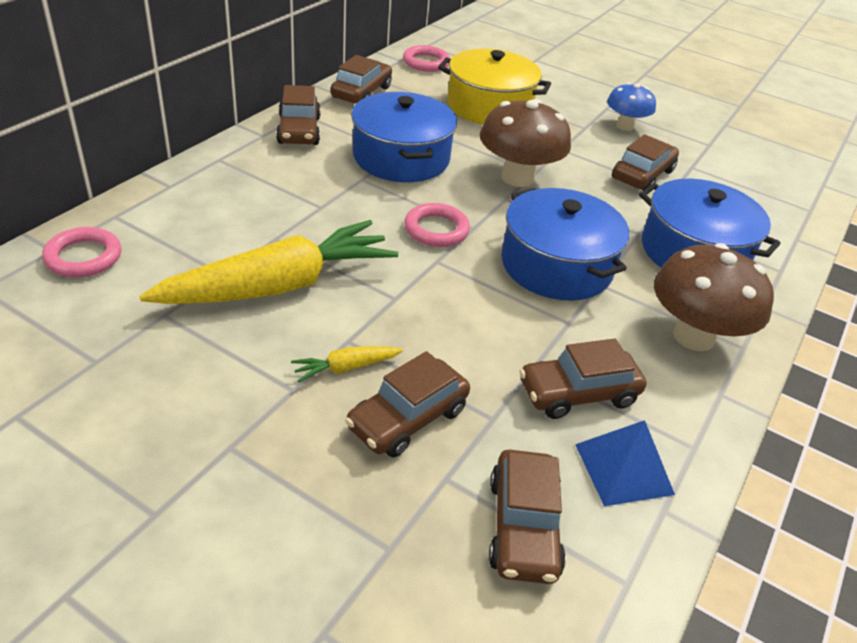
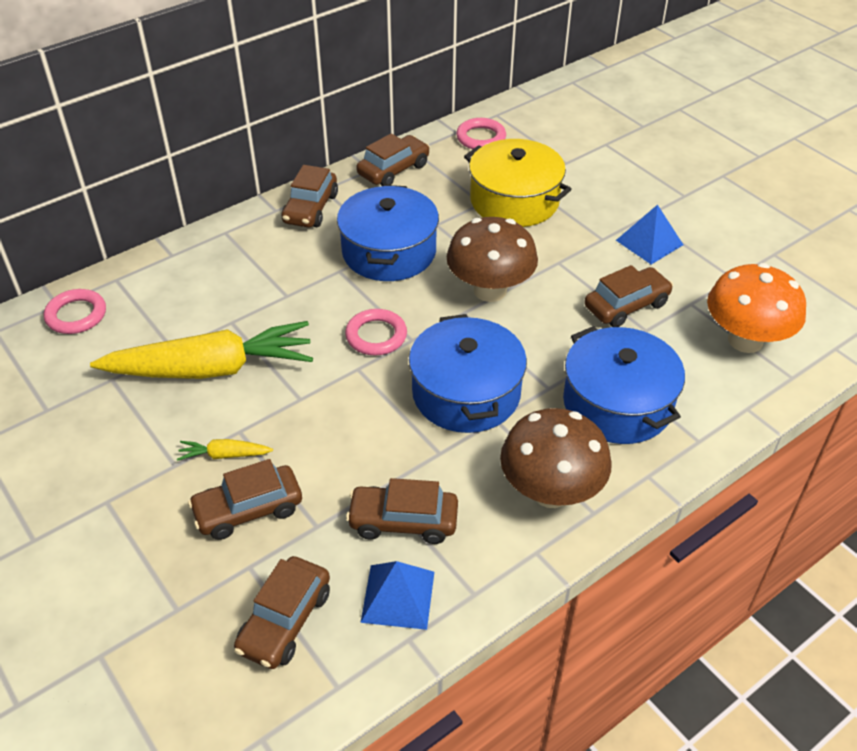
camera: 25 degrees right, 5 degrees up
(625, 126) = (649, 242): blue mushroom -> blue pyramid
(754, 188) = (745, 340): none -> orange mushroom

